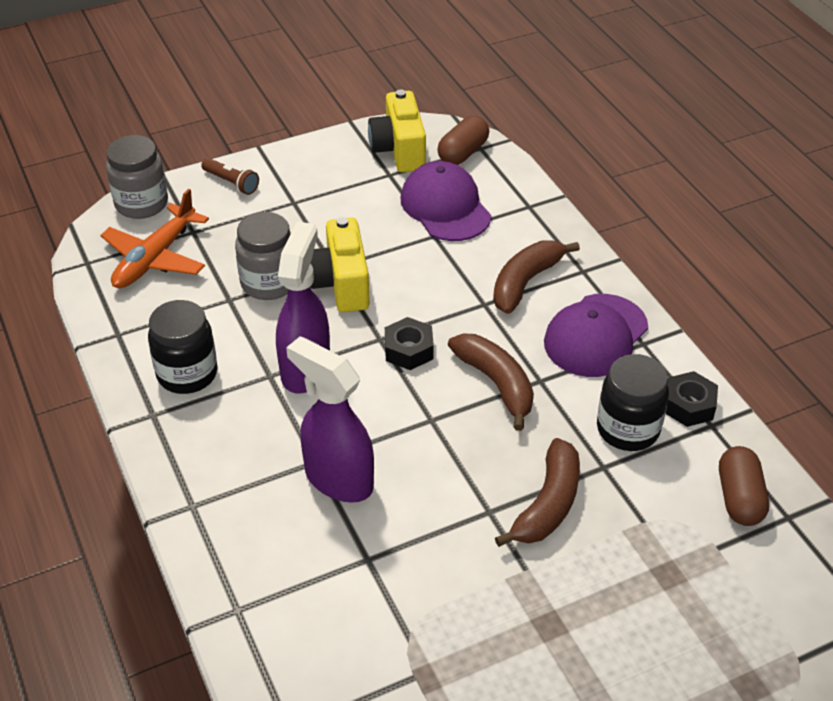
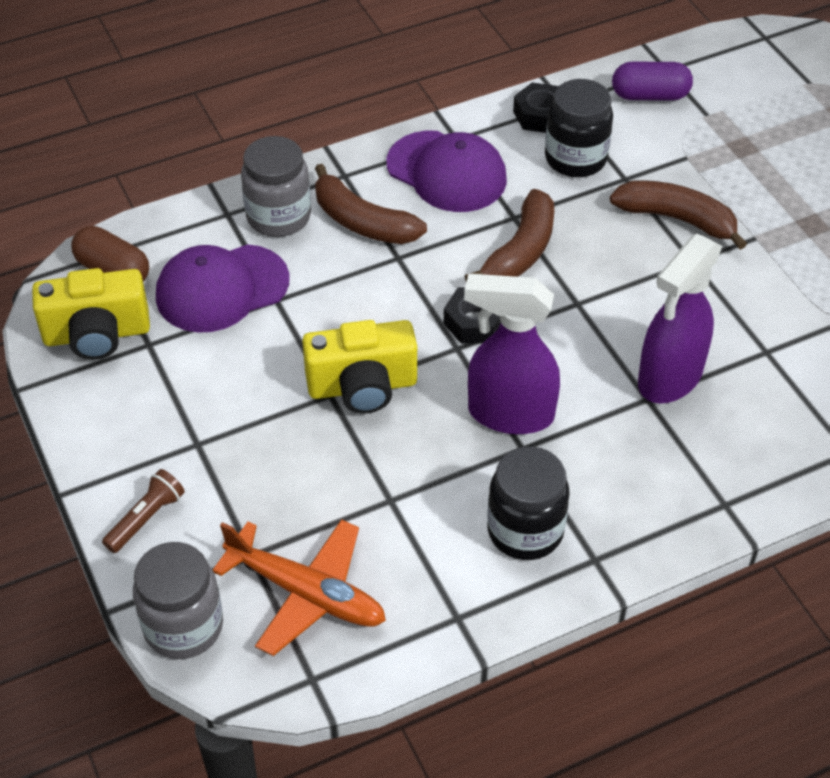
camera: 90 degrees left, 5 degrees up
(269, 283) = (360, 459): grey jar -> grey jar (278, 217)
(496, 383) = (521, 251): brown banana -> brown banana turned 150 degrees clockwise
(739, 498) = (650, 95): brown capsule -> purple capsule

